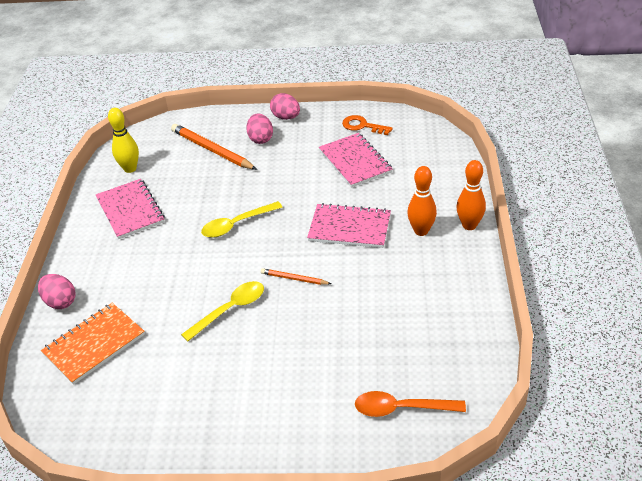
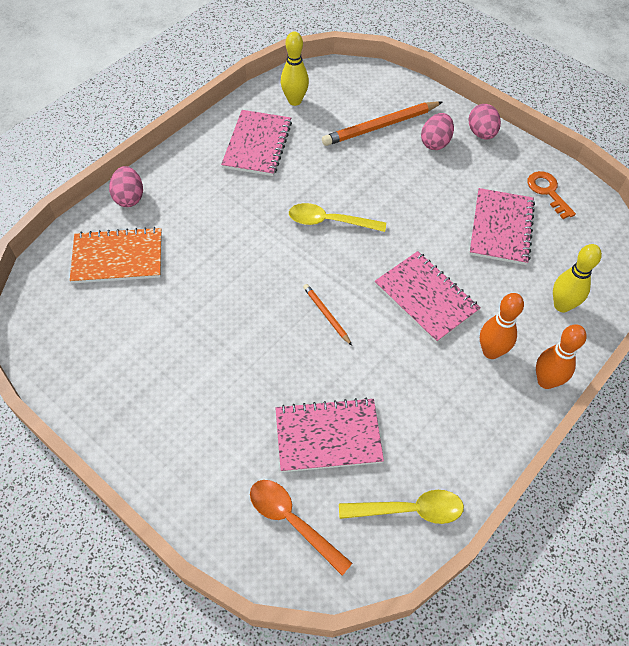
camera: 35 degrees right, 15 degrees up
(212, 150) = (380, 126): orange pencil -> orange pencil turned 105 degrees counterclockwise
(230, 309) = (246, 305): yellow spoon -> yellow spoon (409, 510)
(371, 345) = (328, 436): none -> pink notebook
(435, 180) = (562, 305): none -> yellow bowling pin

